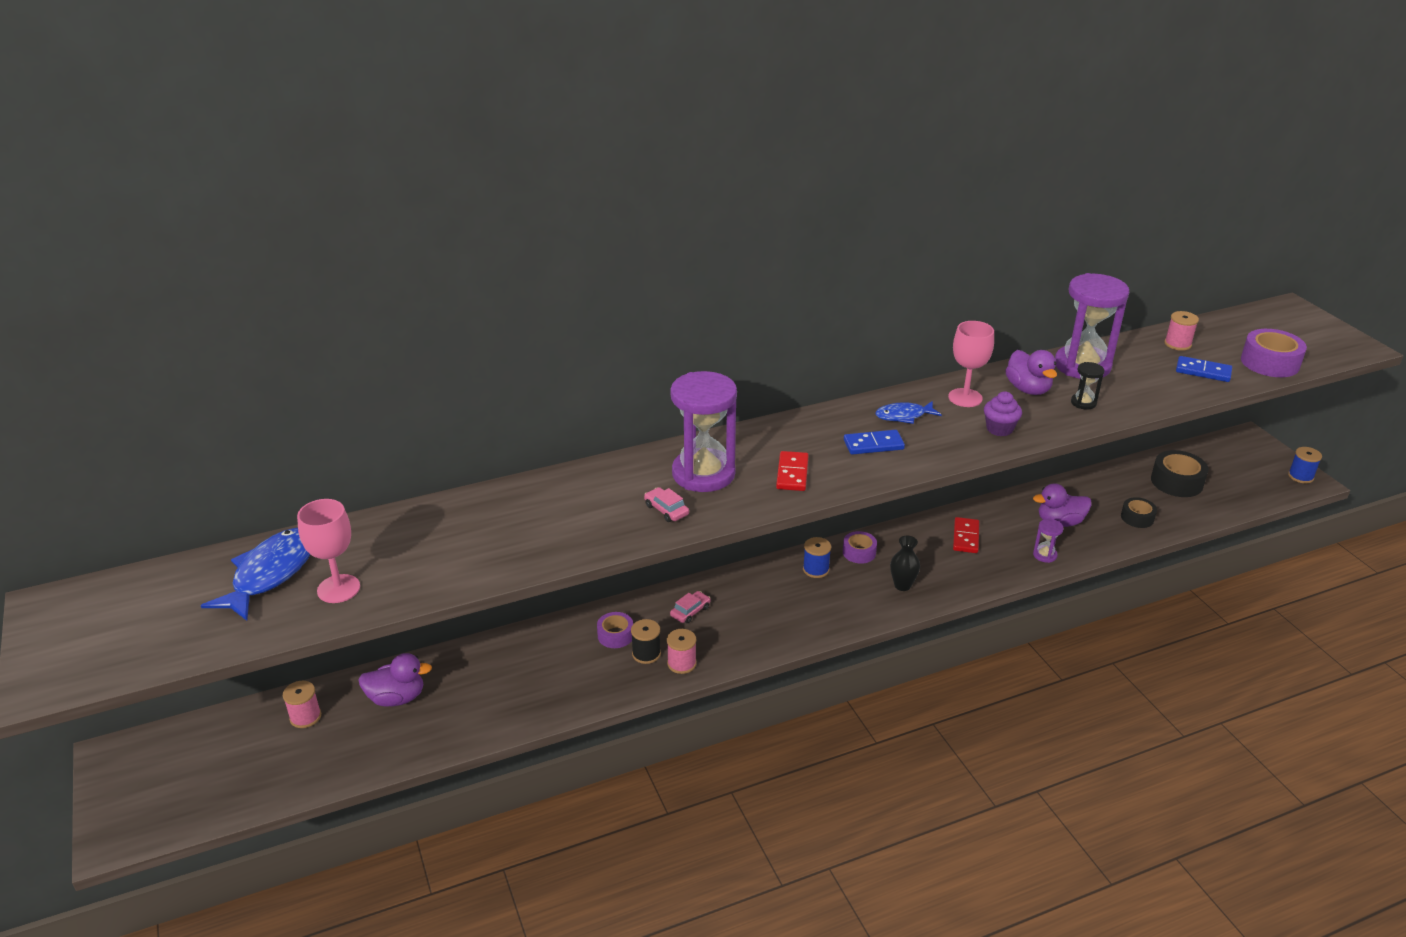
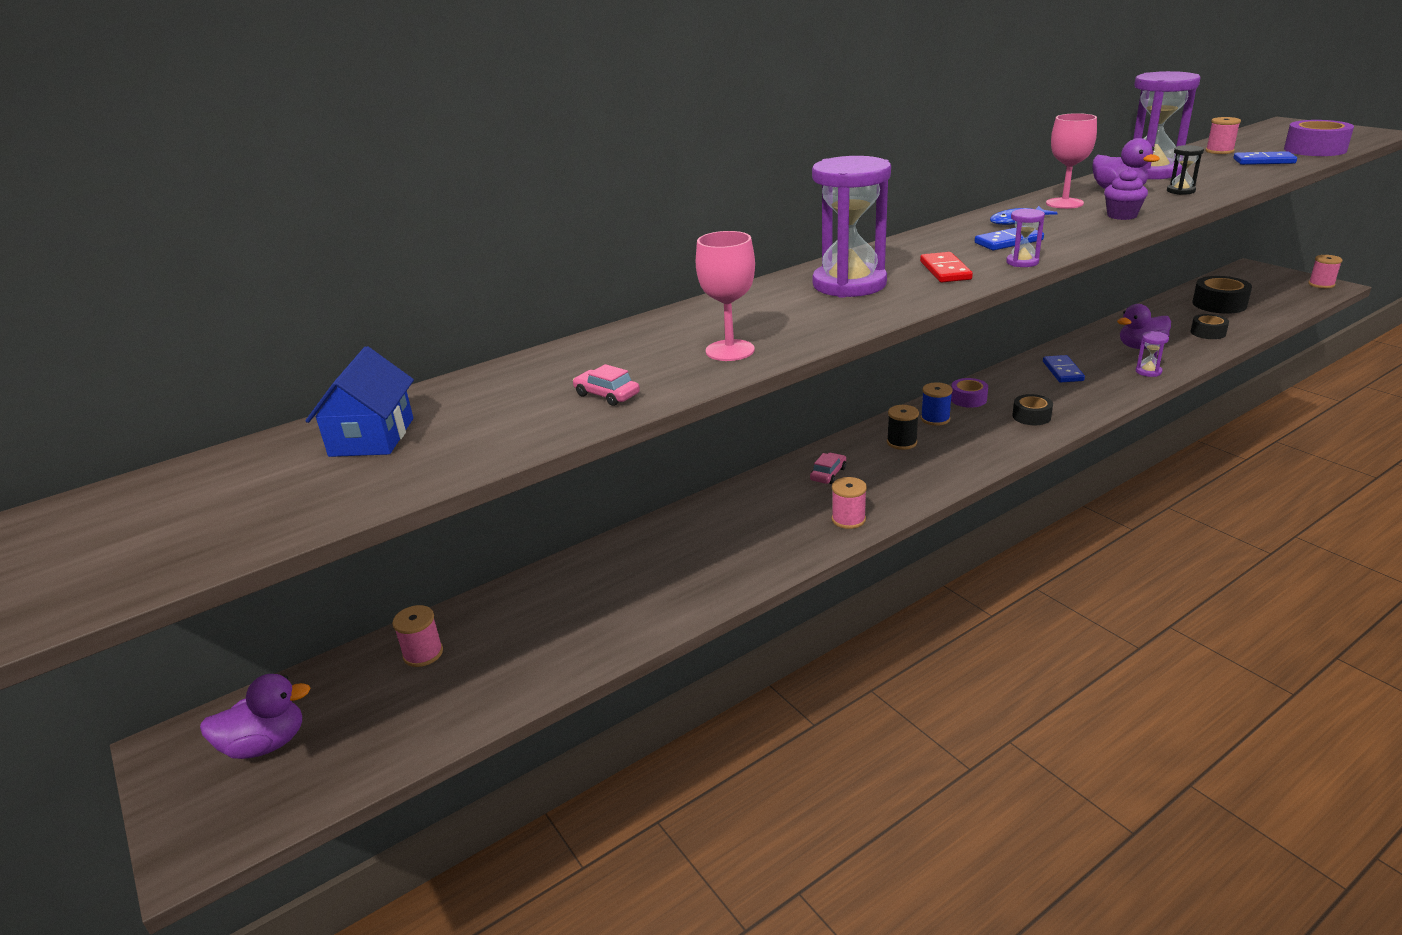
camera: 10 degrees left, 5 degrees down
(270, 573) = (372, 437): blue fish -> blue house
(338, 589) = (473, 435): pink goblet -> pink goblet (730, 350)
(397, 698) = (532, 612): purple duck -> purple duck (266, 744)
(615, 635) = (759, 508): purple tape -> none
(646, 653) = (803, 518): black spool -> black spool (901, 442)
(666, 510) = (832, 314): pink car -> pink car (607, 395)
(863, 477) = (1022, 262): none -> purple hourglass
(902, 585) = (1031, 416): black vase -> black tape
(965, 537) = (1062, 371): red domino -> blue domino
(1300, 476) = (1321, 284): blue spool -> pink spool

